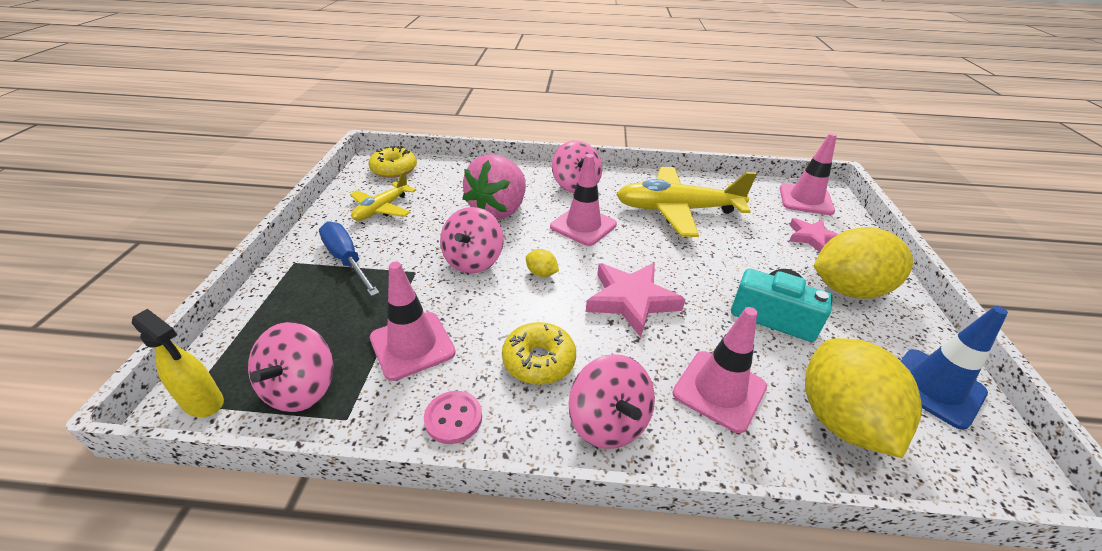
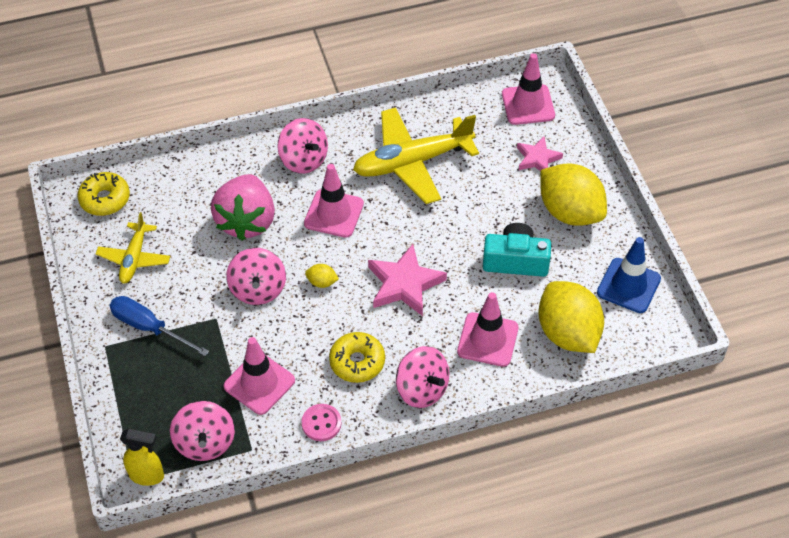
camera: 20 degrees left, 15 degrees up
(848, 289) = (570, 212): yellow lemon -> yellow lemon turned 75 degrees clockwise

